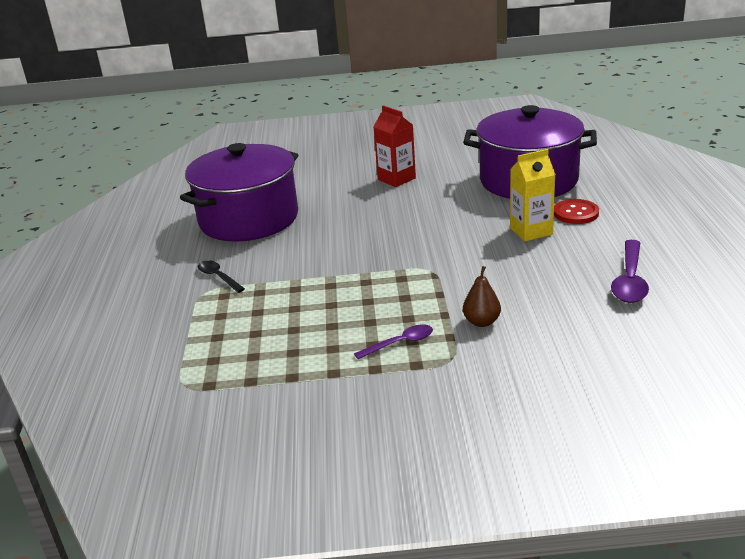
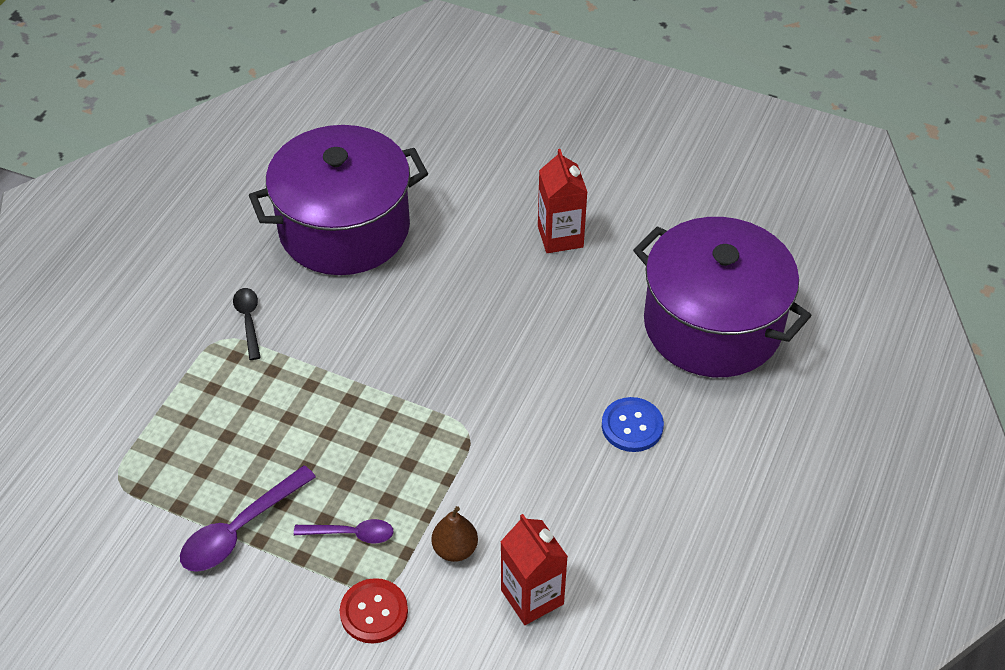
camera: 25 degrees right, 20 degrees up
(531, 231) = (632, 426): yellow carton -> blue button
(559, 322) = (532, 597): none -> red carton
(576, 213) = (712, 421): red button -> red button (374, 612)
(630, 280) = (666, 574): purple spoon -> purple spoon (240, 529)

